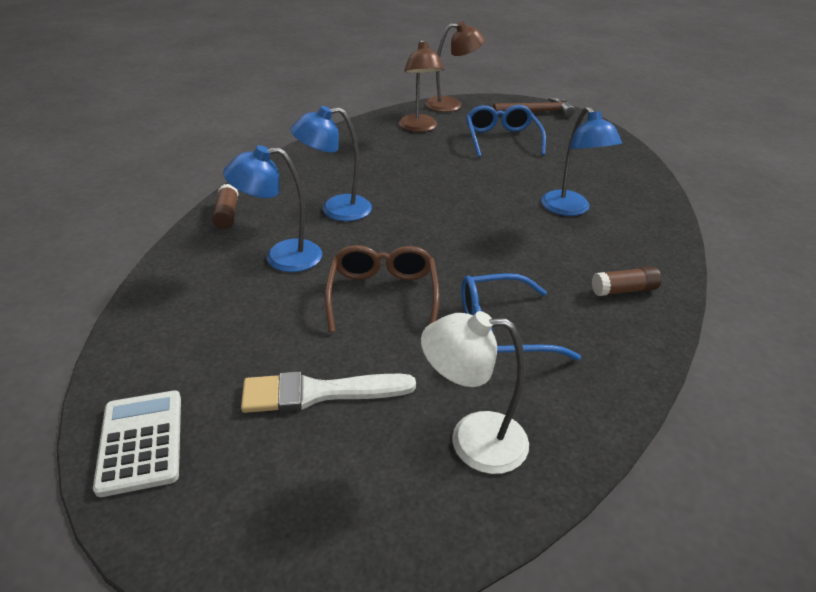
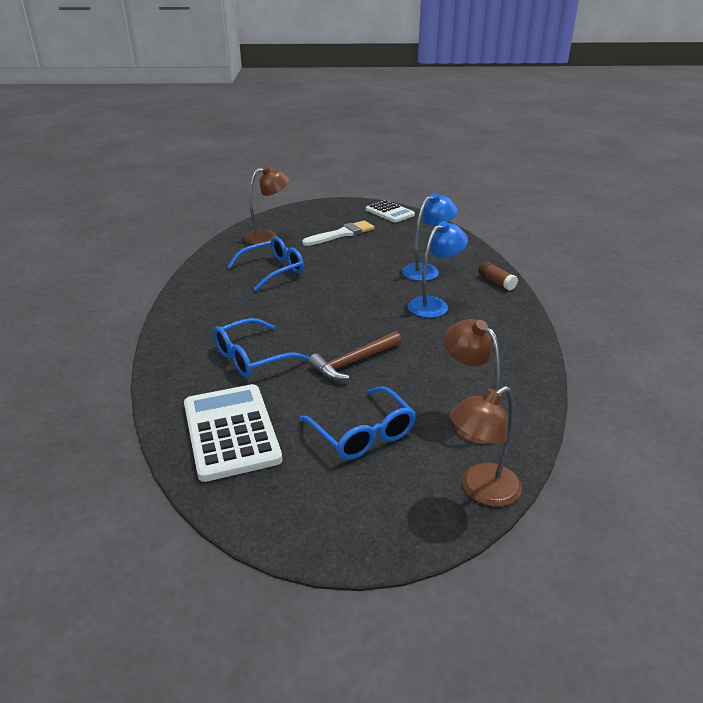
camera: 155 degrees right, 5 degrees down
(382, 296) = (348, 268): brown glasses -> none
(472, 440) = (268, 237): white lamp -> brown lamp
(537, 112) = (348, 522): brown hammer -> brown hammer (353, 362)
(570, 209) = (253, 357): blue lamp -> blue glasses
(601, 162) = (231, 432): none -> white calculator
(623, 290) = (203, 306): brown glue stick -> none

